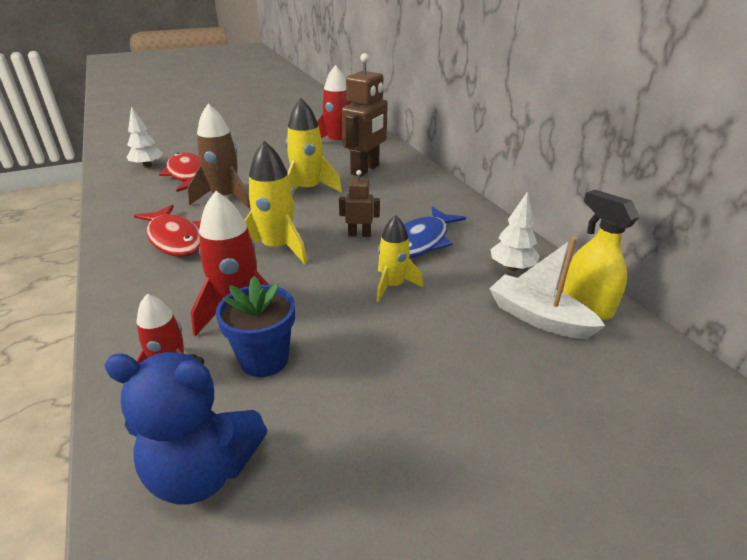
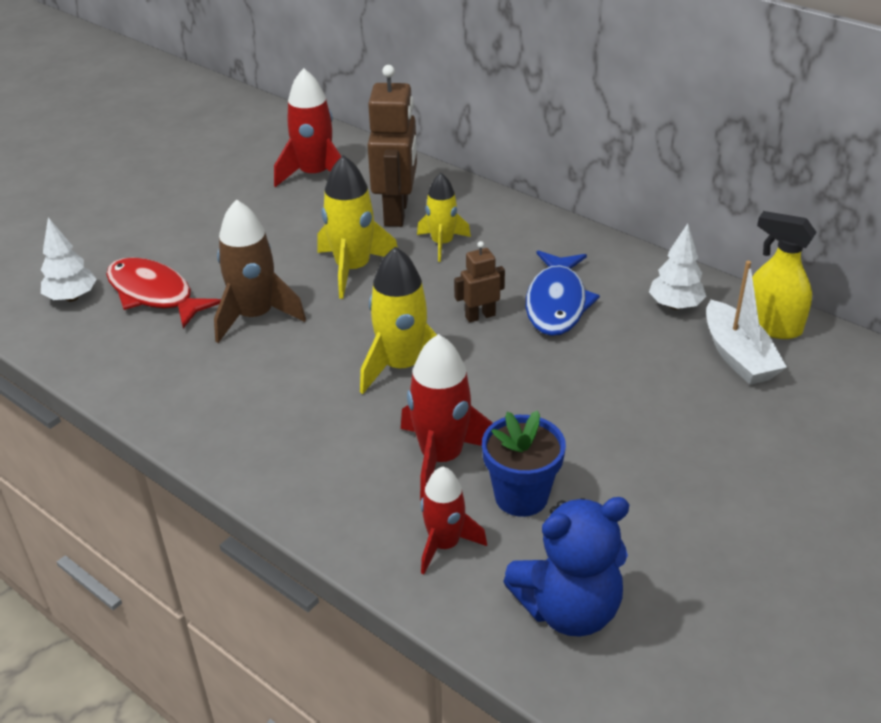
camera: 25 degrees left, 5 degrees up
(175, 239) = (259, 397): red fish -> none
(393, 286) = (574, 369): yellow rocket -> yellow rocket (442, 244)
(538, 317) = (738, 356): white boat -> white boat turned 120 degrees counterclockwise

